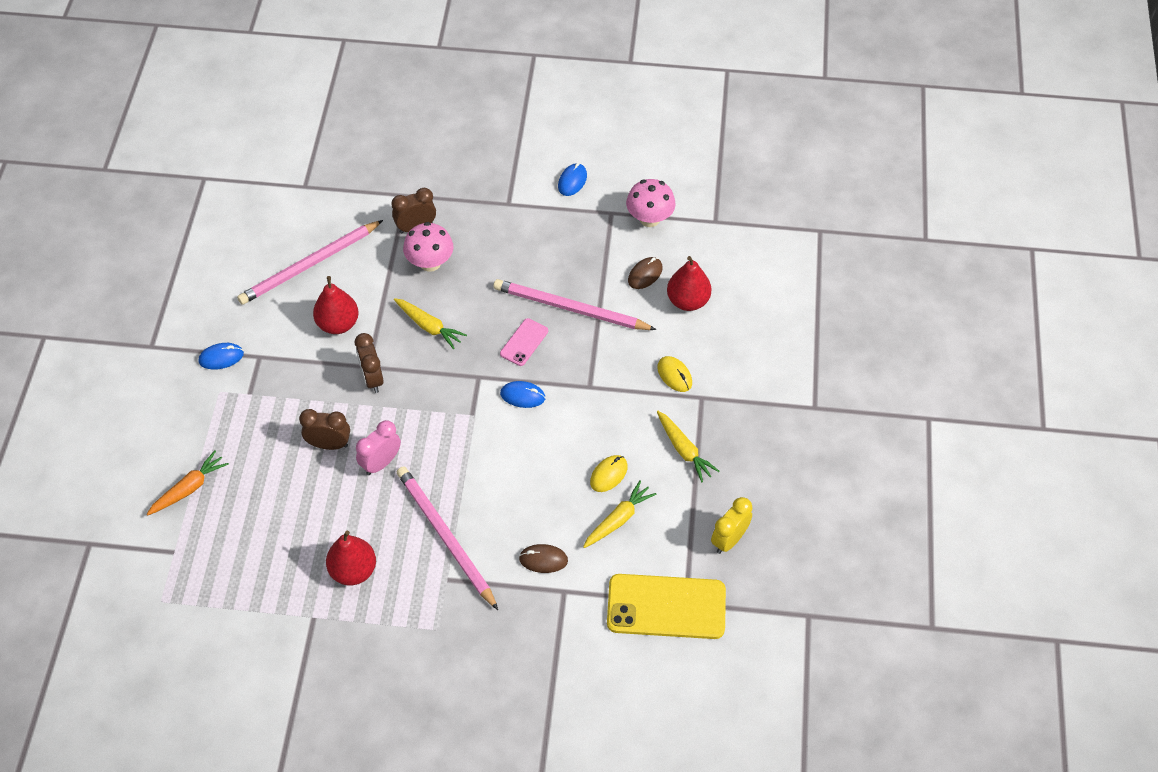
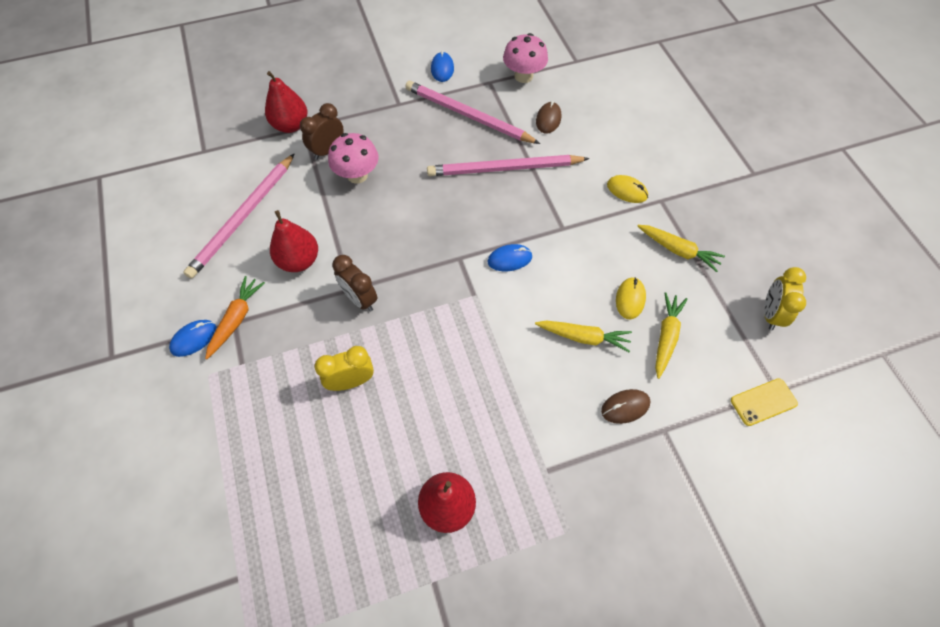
camera: 25 degrees left, 5 degrees up
(189, 488) = (222, 494): orange carrot -> orange carrot (236, 319)
(329, 444) = (351, 381): brown clock -> yellow clock
(381, 463) = (413, 378): pink clock -> none
(429, 326) = (388, 230): yellow carrot -> yellow carrot (583, 337)
(445, 537) = (519, 426): pink pencil -> pink pencil (468, 115)
(524, 342) = (482, 212): pink phone -> none
(666, 606) = (763, 402): yellow phone -> yellow phone, size x0.50
(688, 301) = (596, 127): red pear -> red pear (291, 125)

